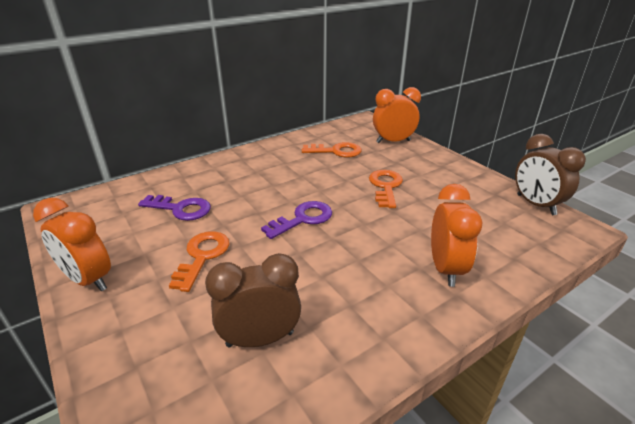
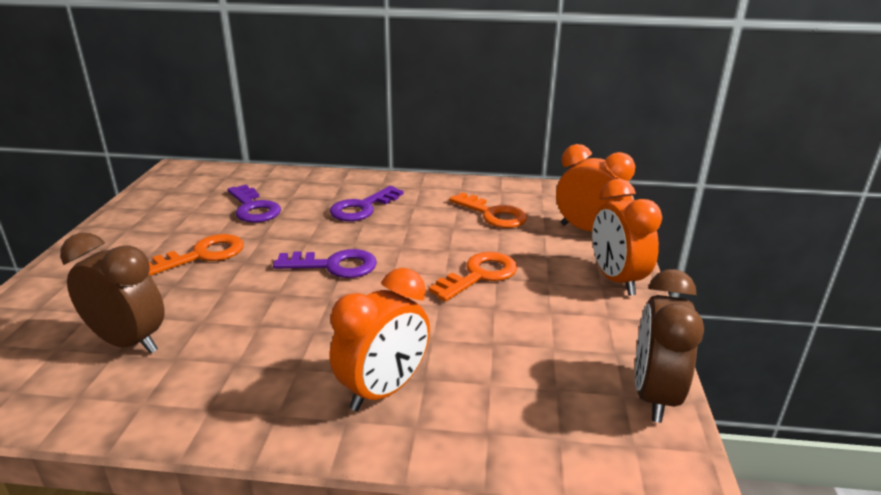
camera: 40 degrees right, 5 degrees down
(88, 280) = (110, 233): orange clock -> orange clock (616, 280)
(257, 177) = (362, 208): none -> purple key

